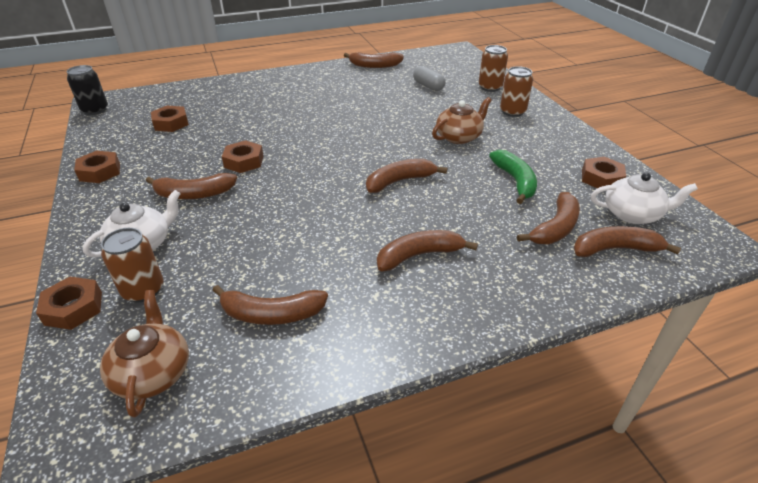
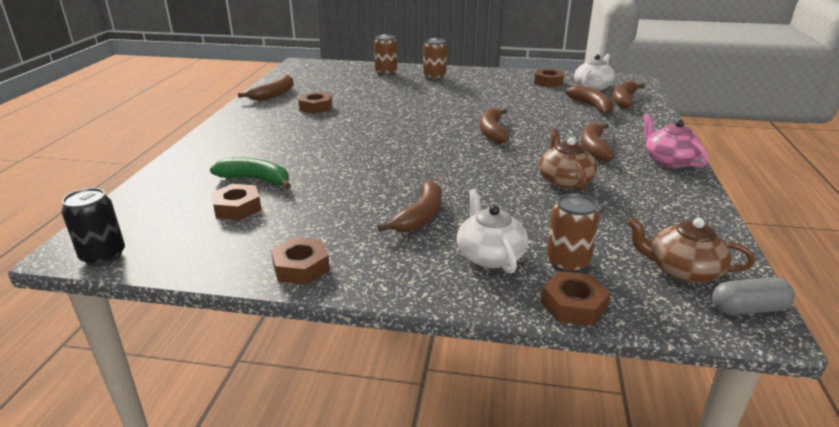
camera: 60 degrees left, 10 degrees down
(244, 161) = (385, 183): brown nut -> brown nut (316, 107)
(271, 314) = (632, 210): brown banana -> none
(428, 86) = (350, 88): grey capsule -> grey capsule (748, 309)
(434, 323) = (668, 161): none -> pink teapot
(459, 137) = (449, 100): brown teapot -> brown teapot (564, 181)
(515, 181) = (529, 101): green banana -> green banana (256, 180)

